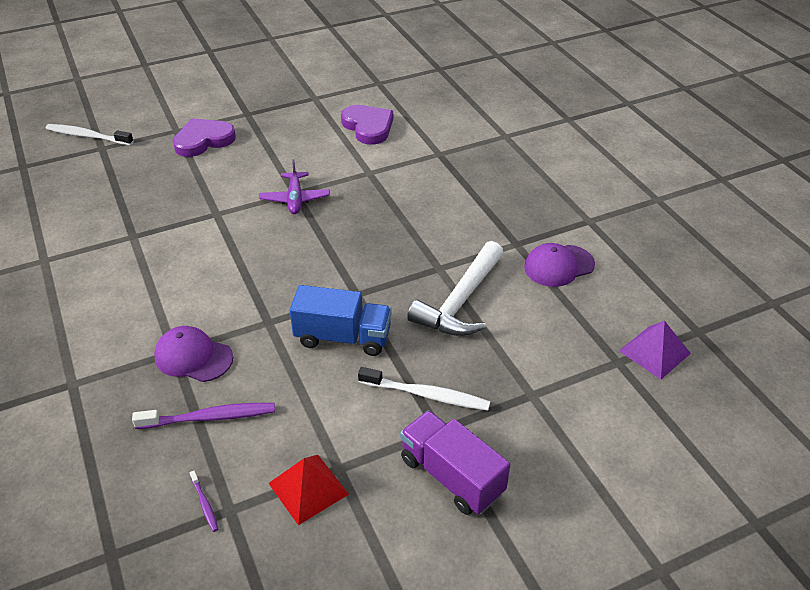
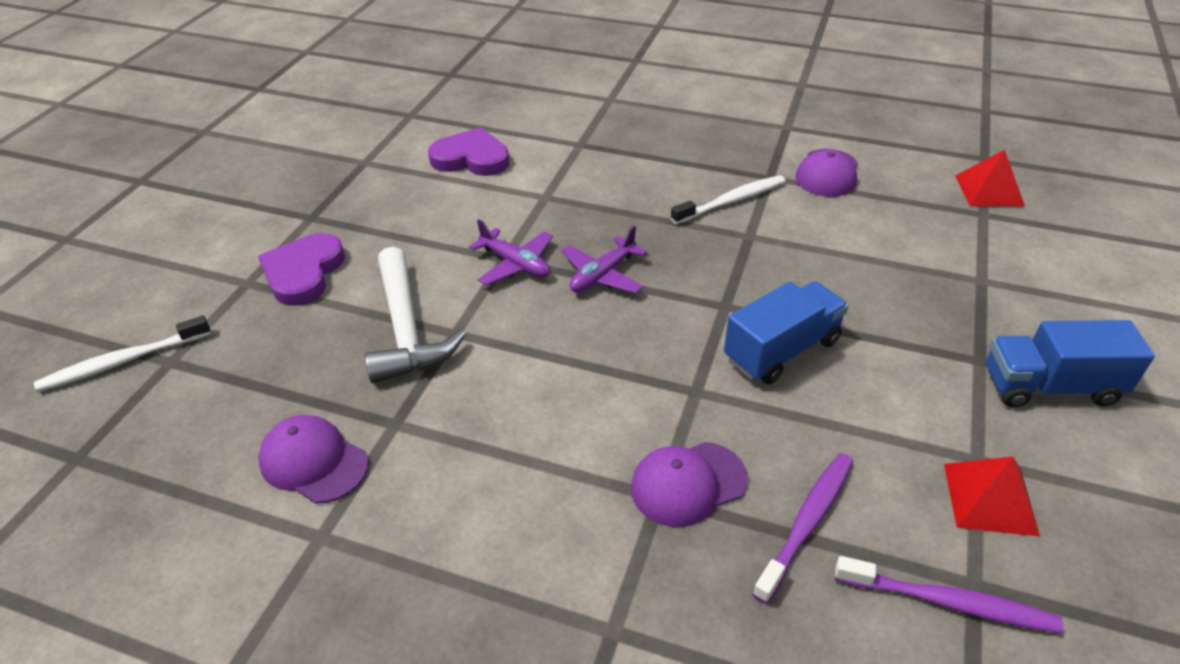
camera: 45 degrees left, 0 degrees up
(84, 229) = (313, 462): none -> purple cap
(204, 504) = (949, 602): purple toothbrush -> purple toothbrush, size x2.08
(325, 234) = (602, 275): none -> purple plane
(426, 395) = (923, 341): white toothbrush -> white toothbrush (731, 201)
(451, 476) = (1050, 386): purple truck -> blue truck
(460, 302) = (813, 250): white hammer -> white hammer (406, 330)
(654, 352) = (989, 190): purple pyramid -> red pyramid

